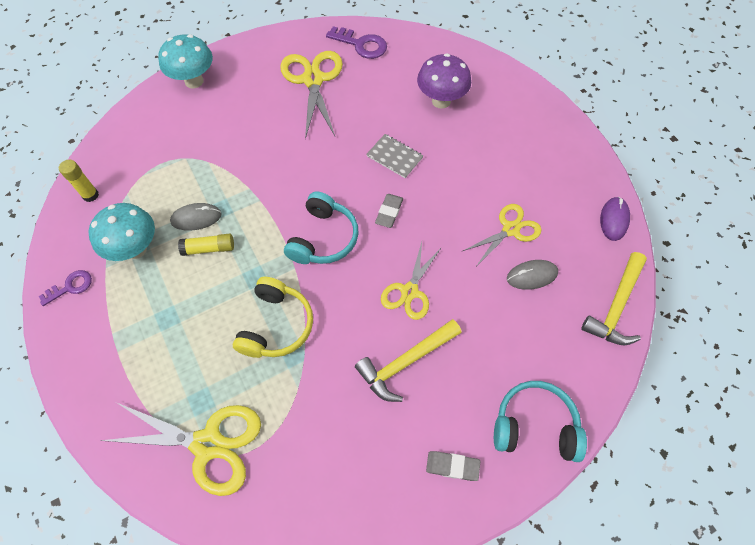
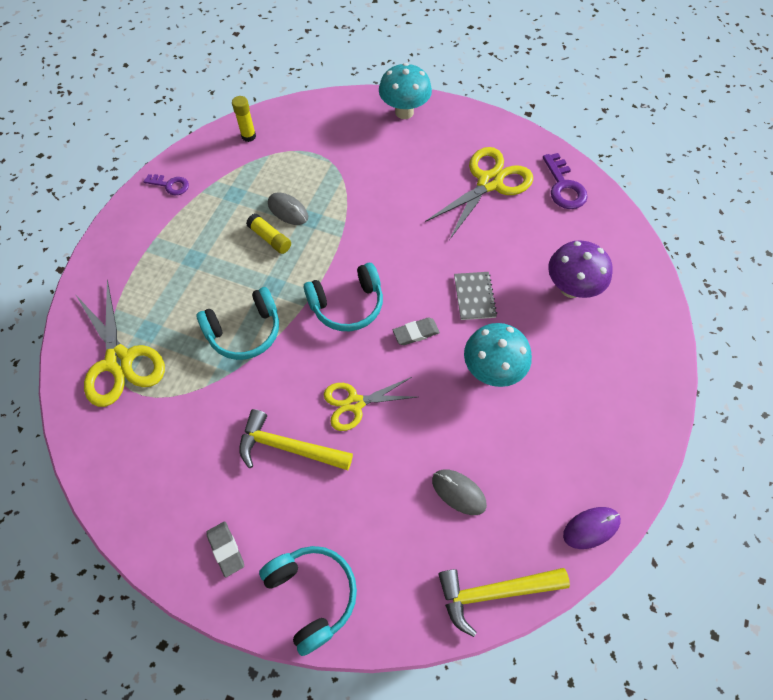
camera: 50 degrees right, 0 degrees up
(135, 249) = (230, 196): turquoise mushroom -> turquoise mushroom (492, 370)
(276, 325) = (245, 331): yellow headphones -> turquoise headphones
(511, 229) = (490, 441): yellow scissors -> none

